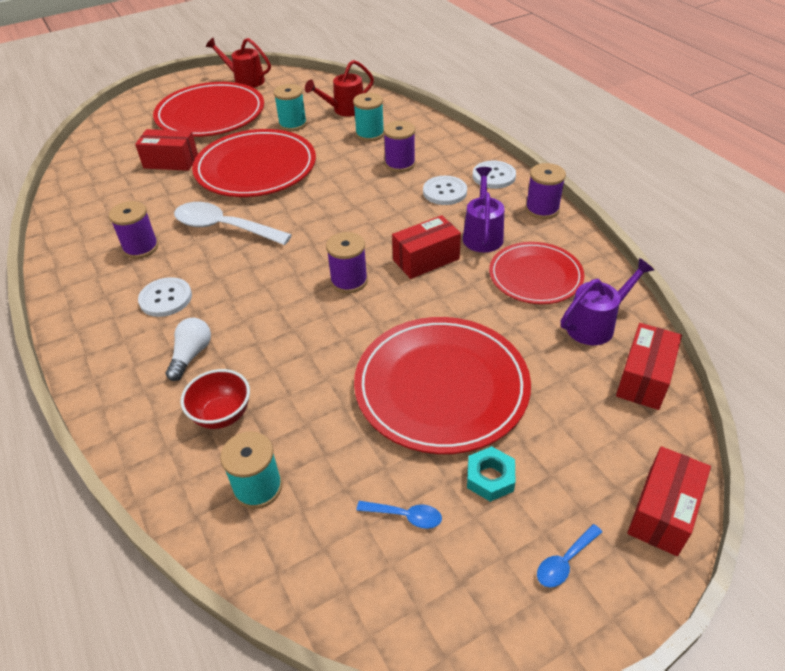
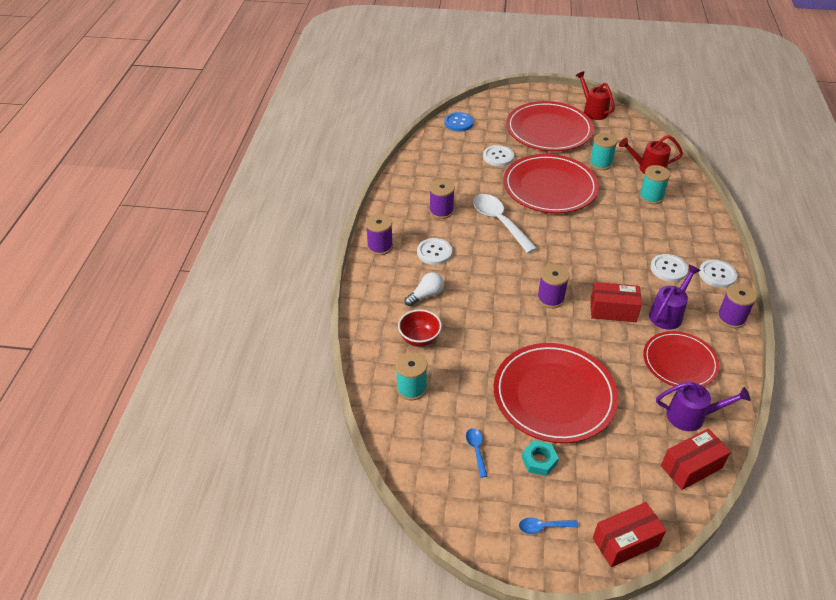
camera: 35 degrees right, 0 degrees up
(95, 146) = (459, 123): none -> blue button
(171, 162) = (498, 157): red box -> white button
(400, 164) = (653, 231): purple spool -> purple spool (380, 246)
(405, 516) = (476, 450): blue spoon -> blue spoon turned 150 degrees counterclockwise

